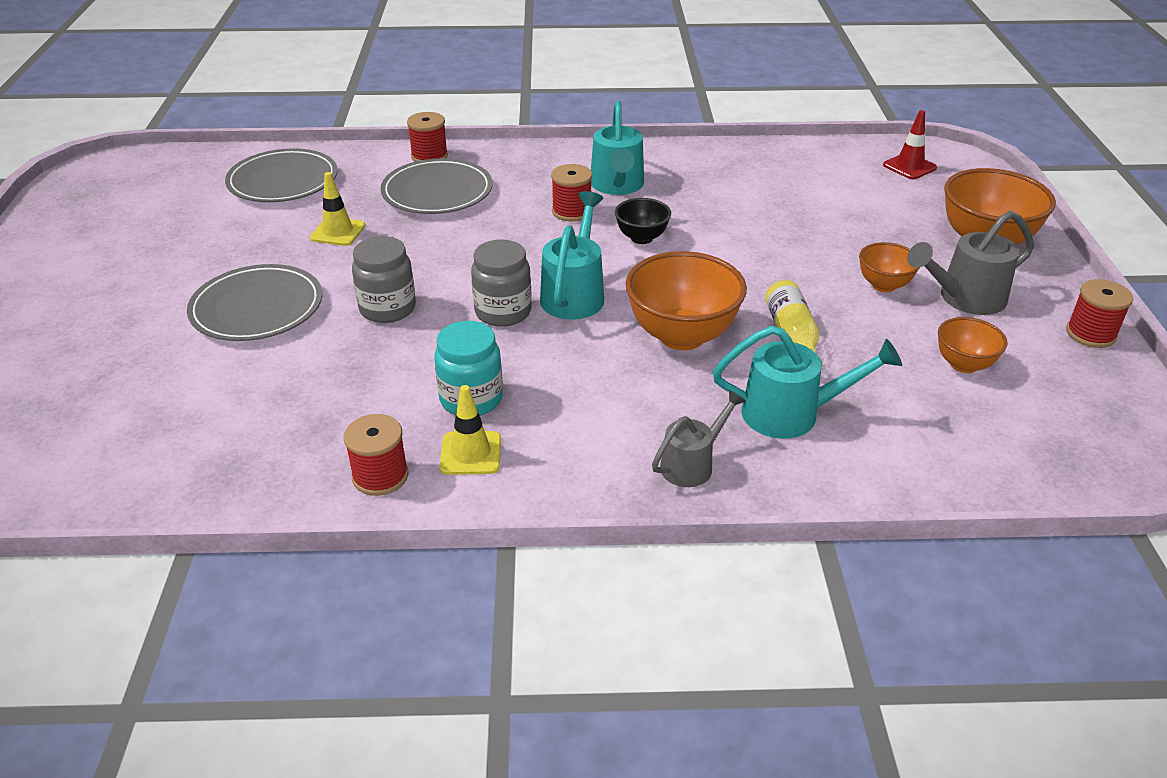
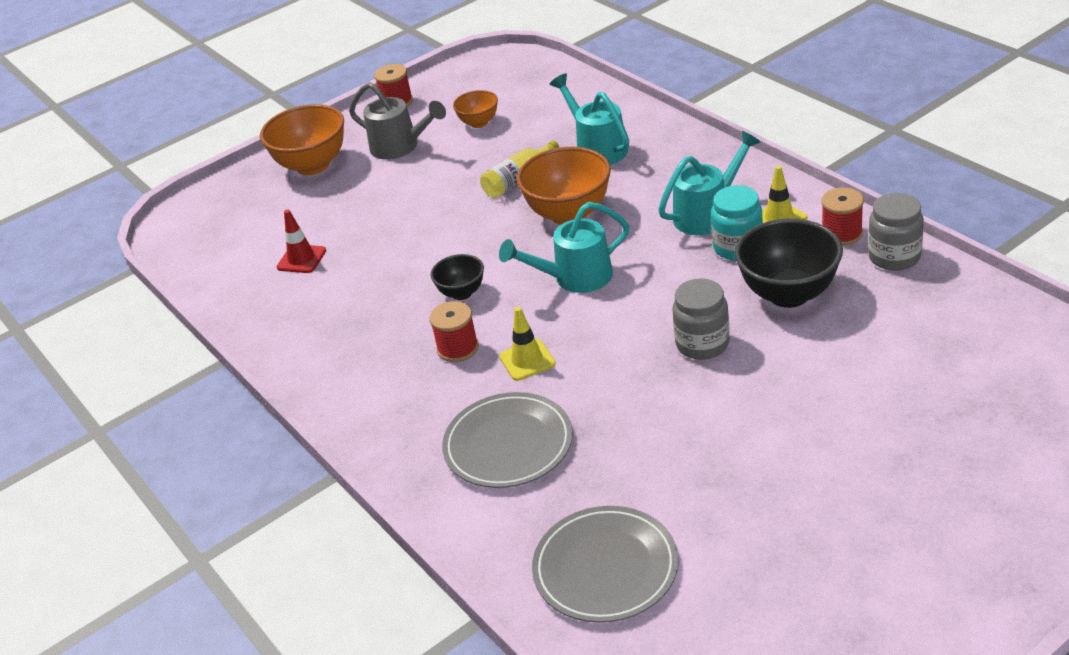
camera: 120 degrees left, 0 degrees up
(257, 308) = (791, 406): grey plate -> none
(338, 232) = (642, 452): yellow traffic cone -> yellow traffic cone (527, 360)
(362, 385) = (788, 294): none -> black bowl
(429, 156) = (443, 503): red spool -> none
(503, 312) = (636, 293): grey jar -> grey jar (894, 257)
(617, 186) = (386, 351): turquoise watering can -> turquoise watering can (708, 214)
(692, 464) = (682, 154): grey watering can -> none
(883, 285) = (415, 176): orange bowl -> none
(909, 166) = (208, 235): red traffic cone -> red traffic cone (301, 259)

